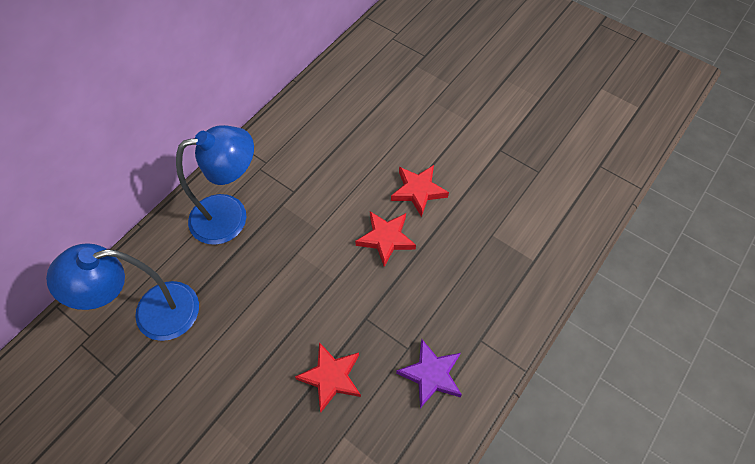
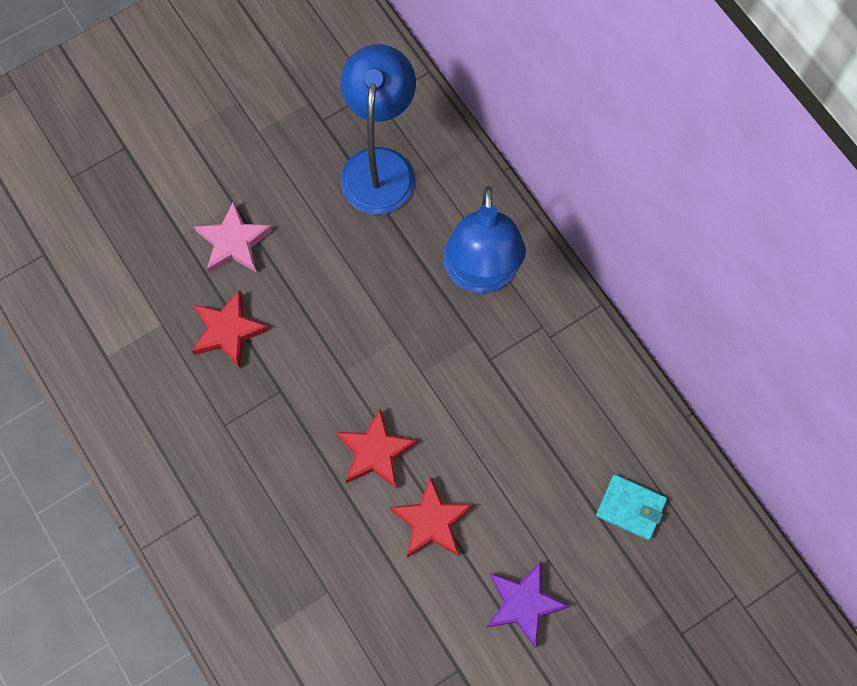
camera: 110 degrees right, 10 degrees up
(251, 405) = (234, 242): none -> pink star
(363, 94) = (630, 508): none -> turquoise wallet
(431, 374) = (184, 439): purple star -> purple star (523, 604)

